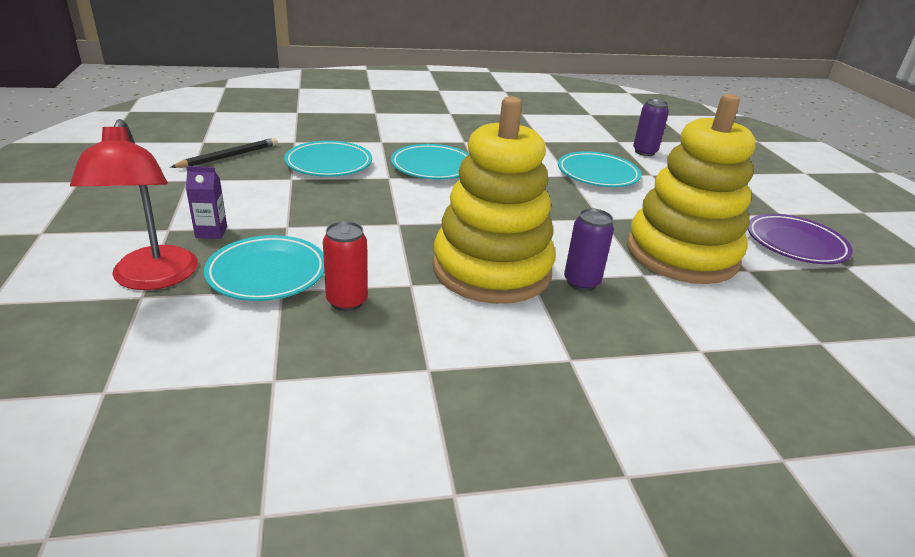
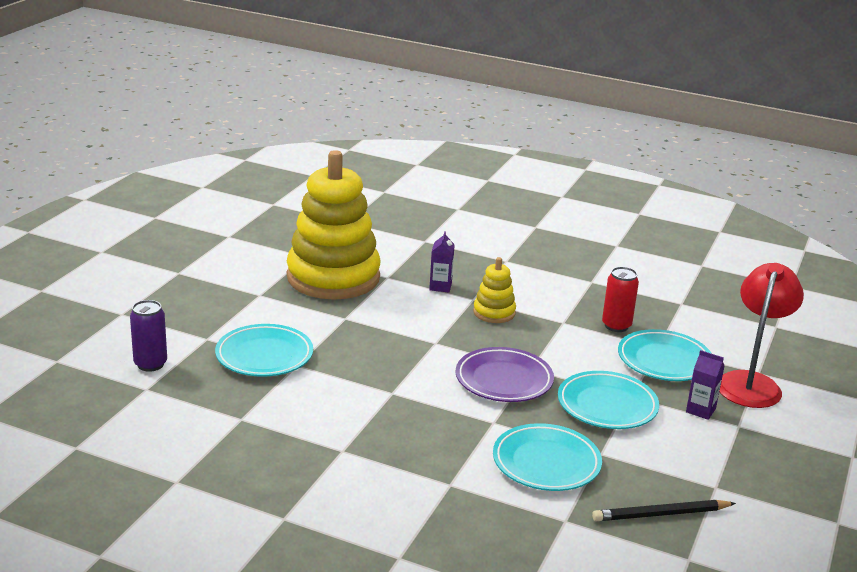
camera: 145 degrees left, 5 degrees down
(432, 167) = (430, 421): turquoise plate -> turquoise plate (607, 405)
(491, 269) = (494, 312): yellow stacking toy -> yellow stacking toy, size x0.44
(581, 282) = (440, 286): purple can -> purple carton
(795, 244) = (228, 255): purple plate -> purple plate (504, 380)

